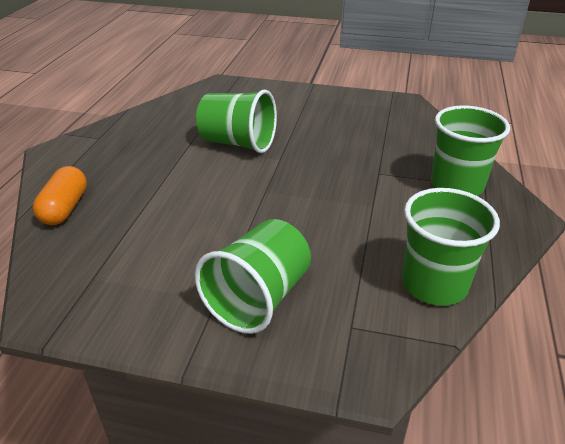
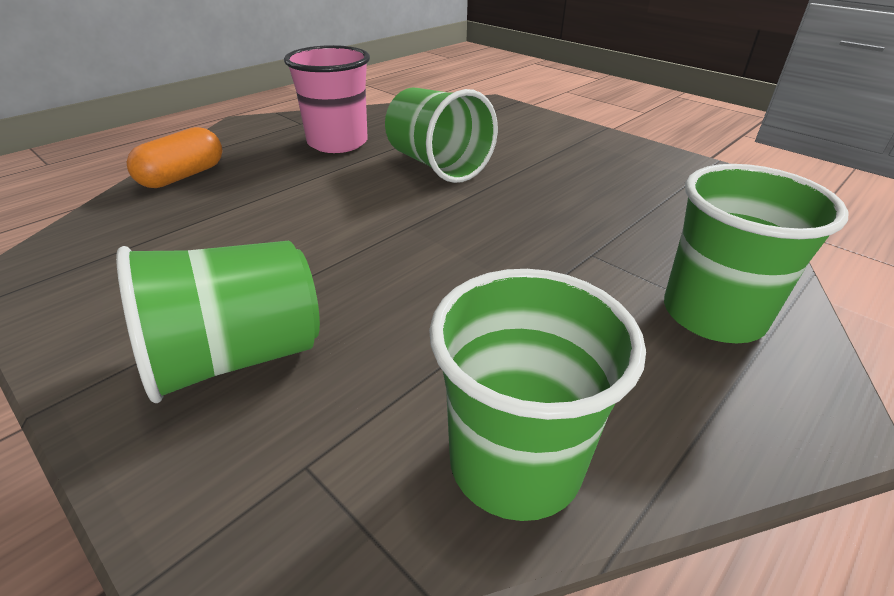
camera: 30 degrees right, 0 degrees up
(149, 146) = (337, 143): none -> pink cup

